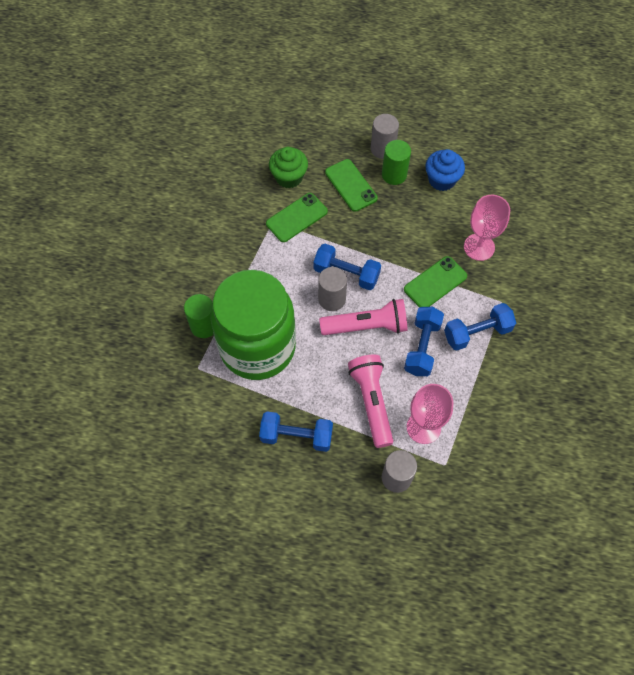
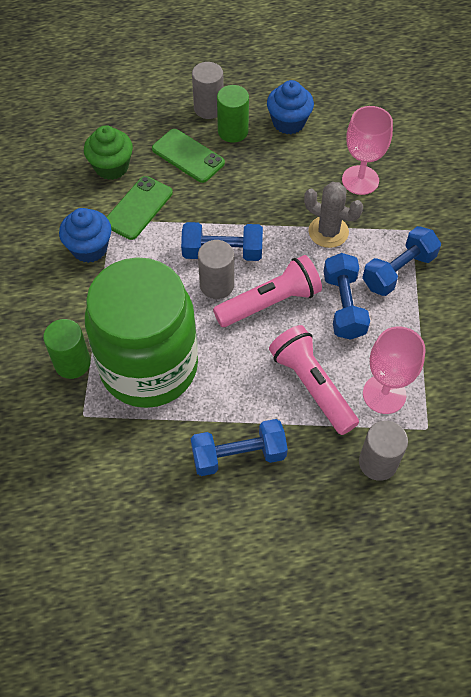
camera: 20 degrees left, 5 degrees down
(248, 239) = (89, 248): none -> blue cupcake
(435, 283) = (328, 232): green phone -> grey cactus

